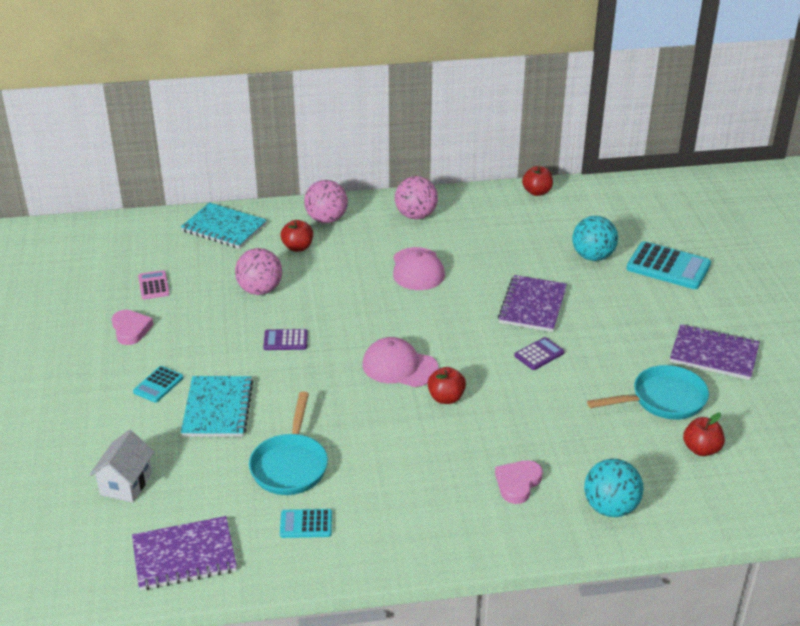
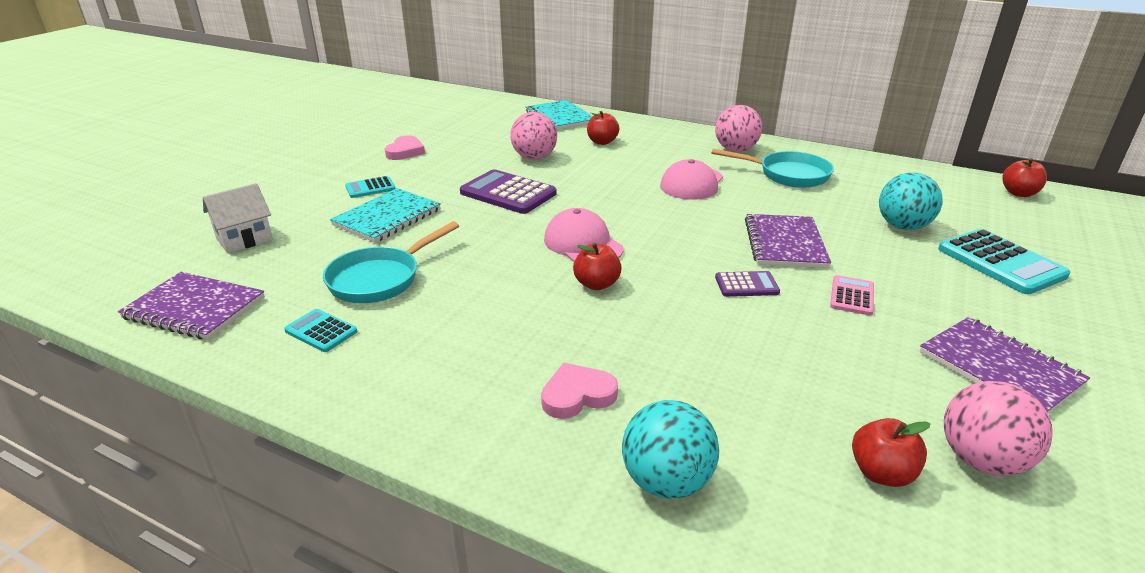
camera: 35 degrees right, 5 degrees down
(153, 285) = (460, 133): pink calculator -> pink calculator (852, 296)
(285, 340) = (508, 193): purple calculator -> purple calculator, size x1.85
(326, 219) = (650, 133): pink ball -> pink ball (981, 460)
(532, 305) = (784, 243): purple notebook -> purple notebook turned 45 degrees counterclockwise
(537, 192) = (884, 165): red apple -> red apple (1019, 193)
(663, 400) = (871, 389): turquoise pan -> turquoise pan (788, 175)

